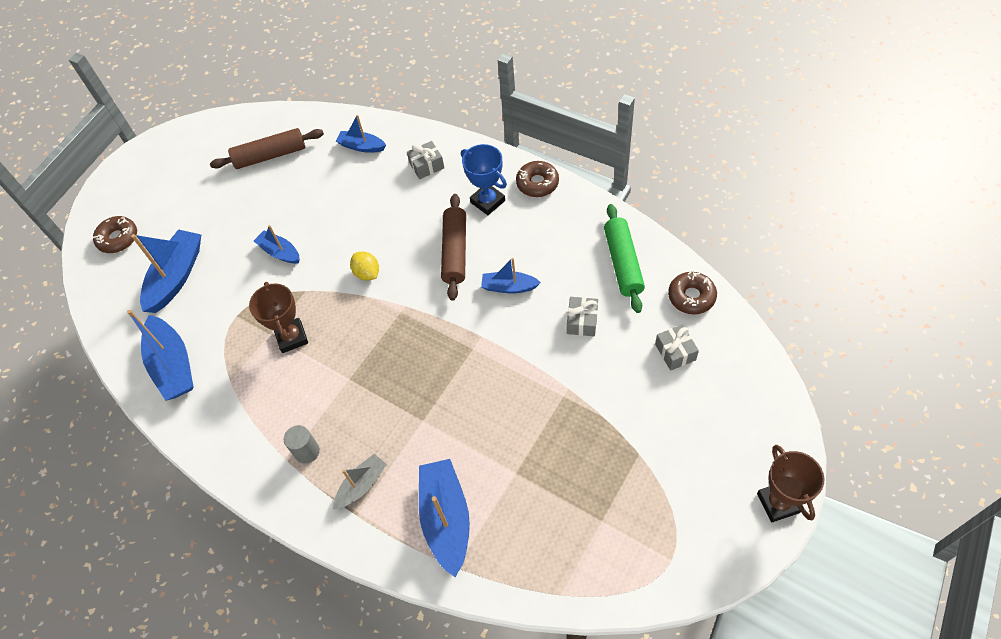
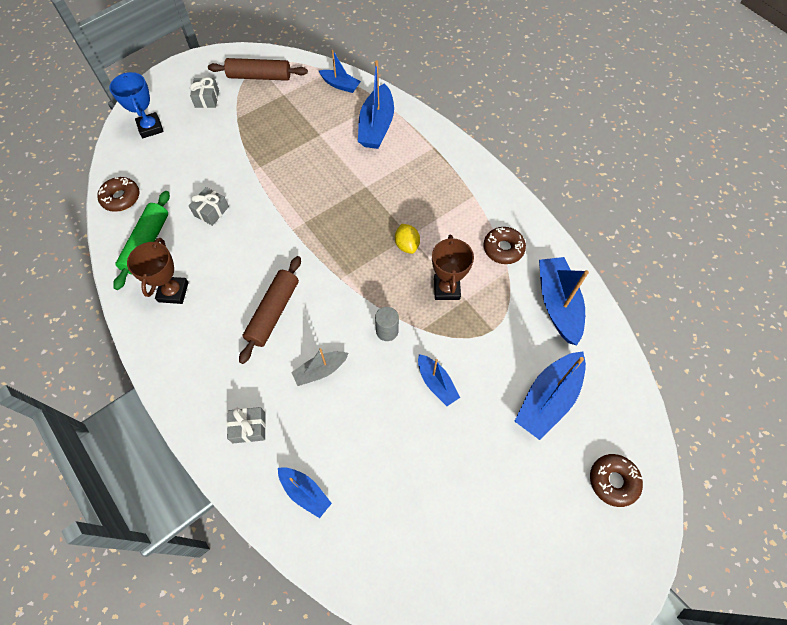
camera: 165 degrees left, 5 degrees up
(270, 155) = (415, 531): brown rolling pin -> brown rolling pin (259, 77)
(307, 451) = (457, 196): grey cylinder -> grey cylinder (387, 331)
(362, 485) = (424, 162): grey boat -> grey boat (320, 370)
(367, 273) = (360, 323): yellow lemon -> yellow lemon (407, 245)
(487, 201) = (215, 354): blue trophy -> blue trophy (150, 128)
(509, 287) = (247, 260): blue boat -> blue boat (340, 85)
(537, 183) = (158, 353): brown donut -> brown donut (503, 249)
(675, 352) = (165, 166): grey gift -> grey gift (207, 99)
(778, 503) = (179, 70): brown trophy -> brown trophy (173, 292)

